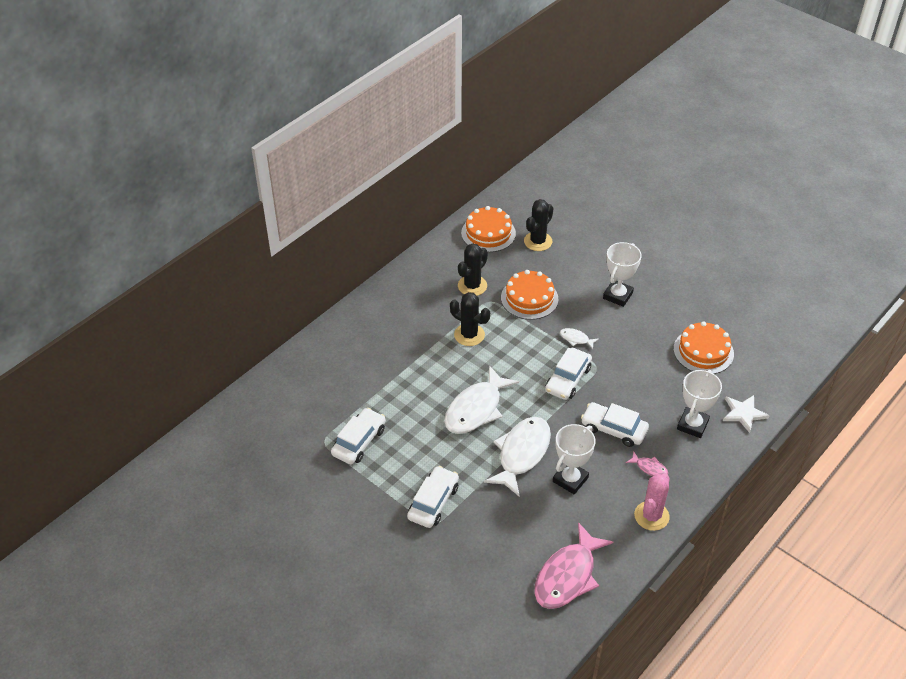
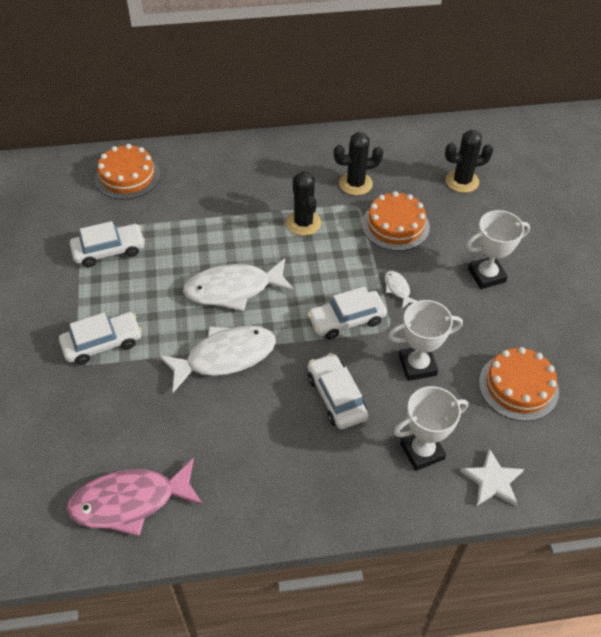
camera: 40 degrees right, 5 degrees up
(488, 233) = (423, 148): orange cake -> orange cake (127, 176)
(570, 479) = (240, 413): white trophy -> white trophy (417, 365)
(649, 468) = (328, 460): pink fish -> none
(651, 516) = (274, 509): pink cactus -> none

